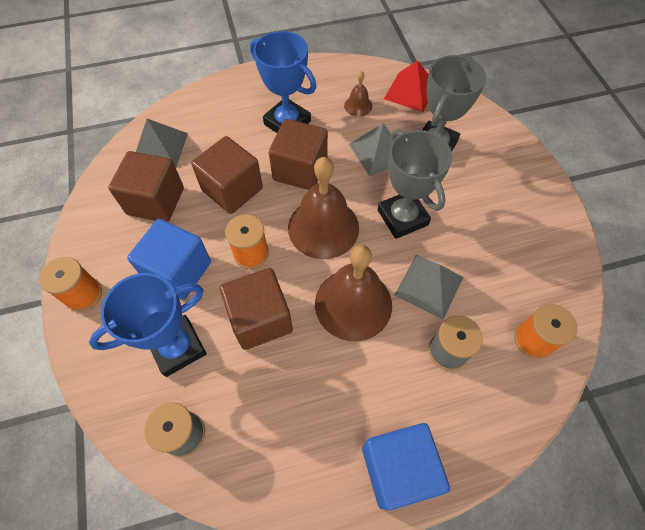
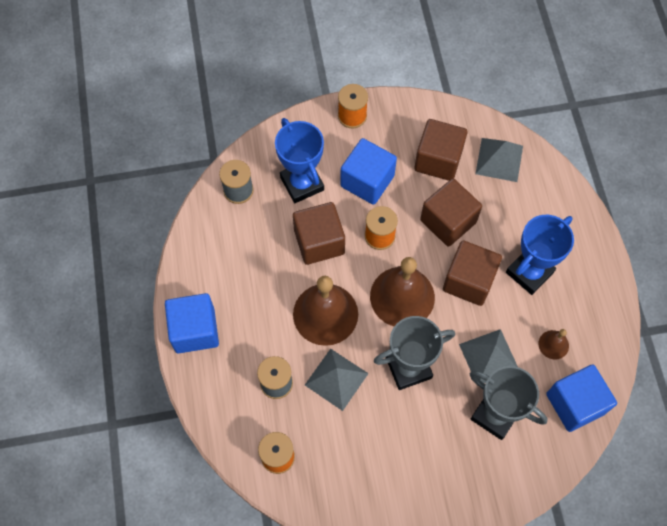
camera: 95 degrees right, 5 degrees up
(410, 92) = (575, 403): red pyramid -> blue cube

